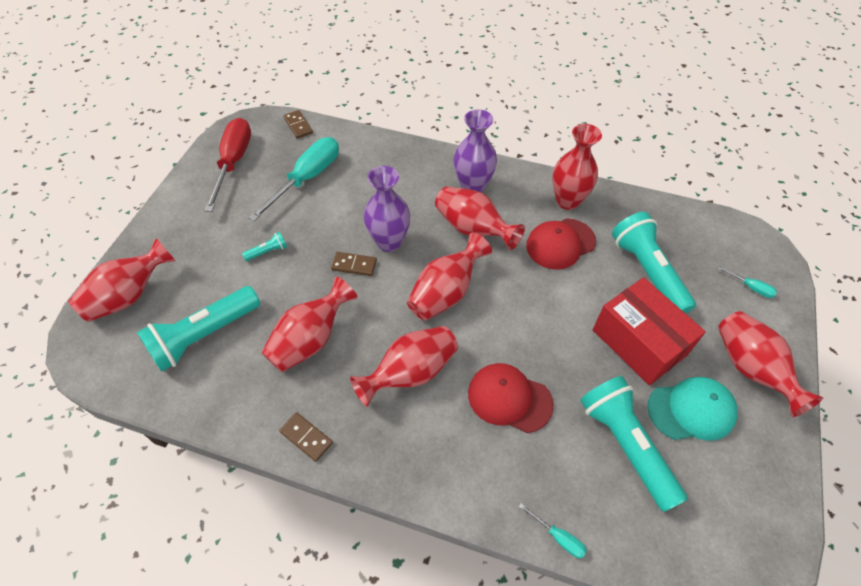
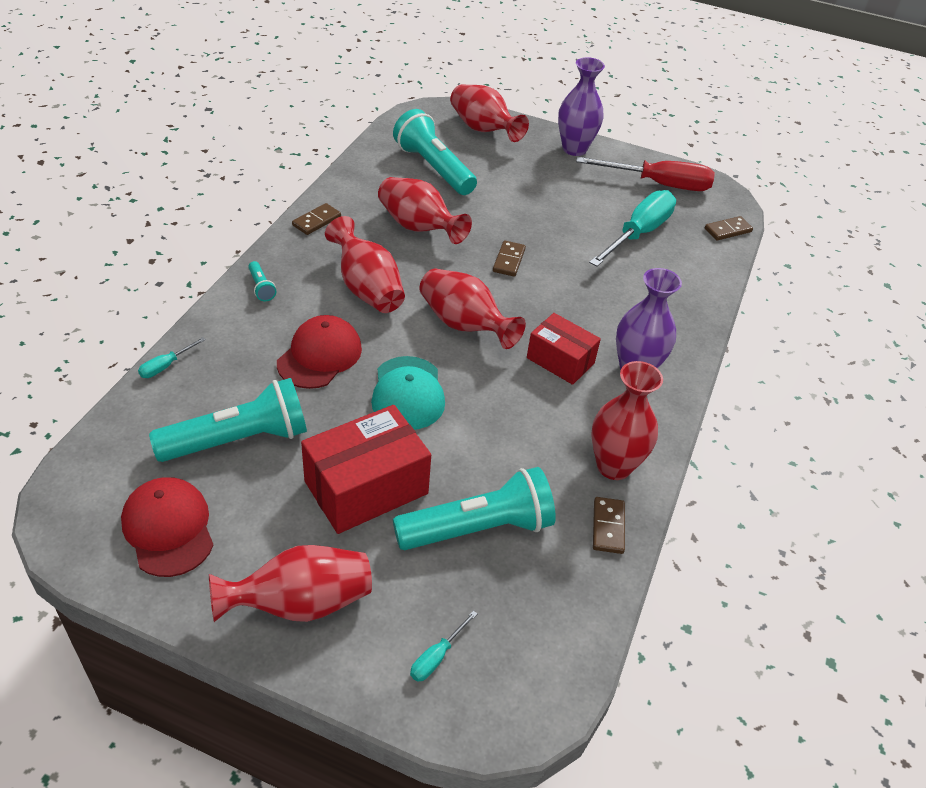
camera: 90 degrees right, 10 degrees down
(268, 251) = (530, 204): turquoise flashlight -> turquoise flashlight (261, 287)
(307, 178) = (638, 233): turquoise screwdriver -> turquoise screwdriver turned 90 degrees counterclockwise
(389, 242) = (541, 288): purple vase -> purple vase (574, 149)
(473, 229) = (560, 360): red vase -> red box
(560, 244) = (533, 442): red cap -> red cap (168, 528)
(618, 205) = (608, 527): none -> brown domino
(691, 410) = (261, 515): turquoise cap -> turquoise cap (408, 393)

